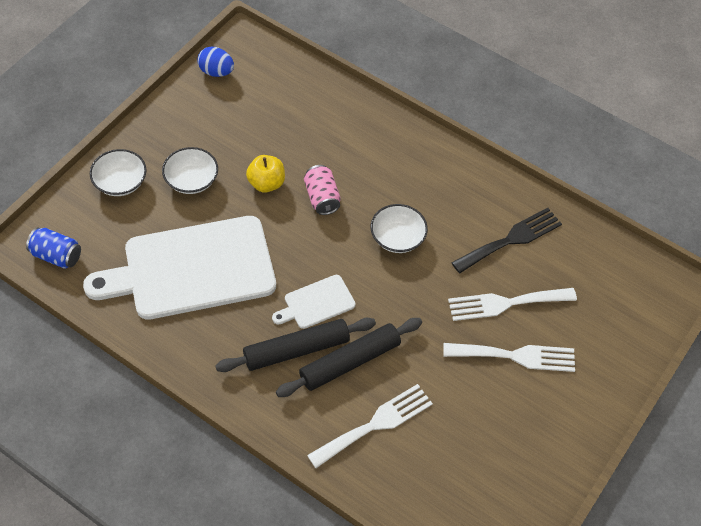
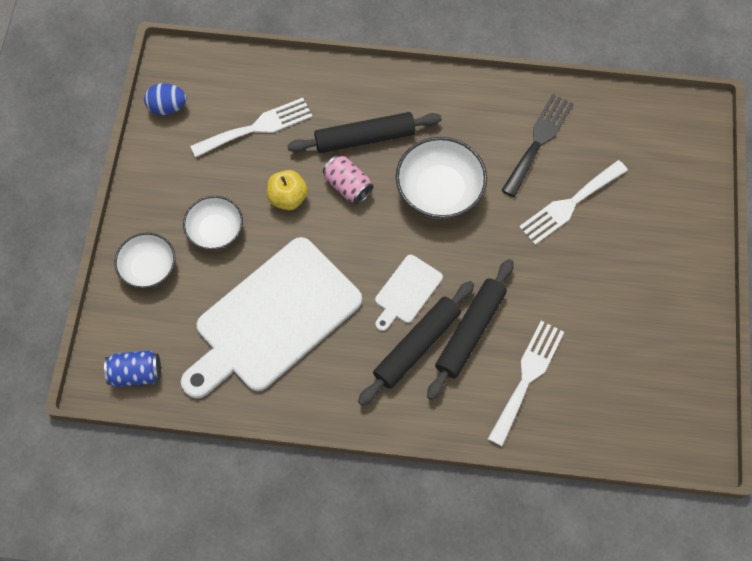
camera: 25 degrees left, 10 degrees up
(360, 168) = (364, 138): none -> black rolling pin
(397, 238) = (439, 190): white bowl -> white bowl, size x1.54
(515, 356) = (606, 249): white fork -> white fork (257, 127)

